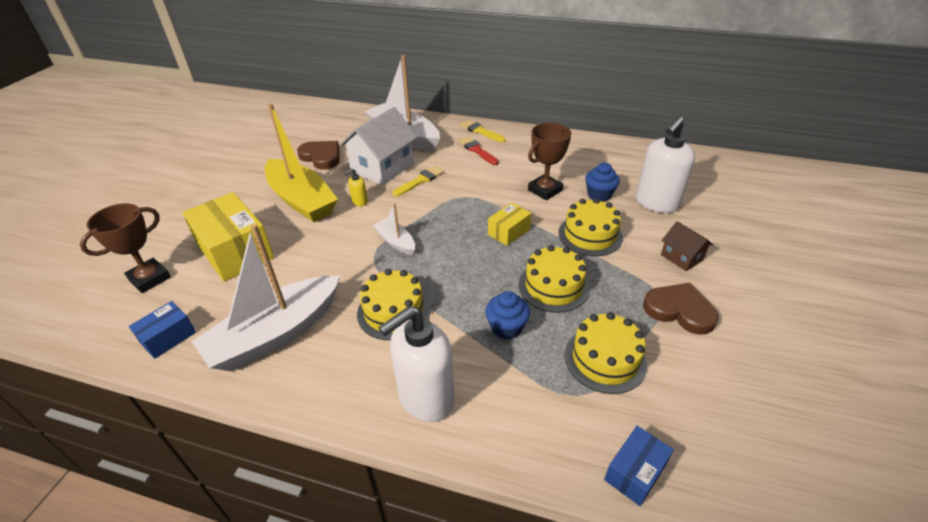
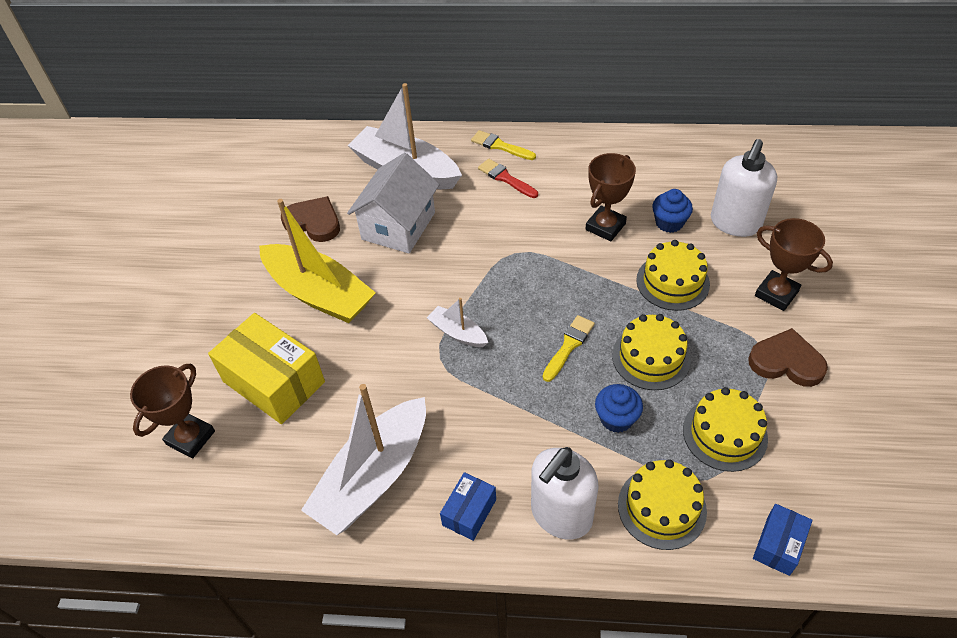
camera: 10 degrees left, 10 degrees up
(168, 337) = (255, 506): blue box -> blue box (469, 512)
(359, 202) = (391, 283): yellow soap dispenser -> none
(394, 311) = (490, 423): yellow cake -> yellow cake (661, 507)
(420, 181) = (453, 238): yellow brush -> yellow brush (569, 346)
(509, 232) = (581, 294): yellow box -> none
(681, 257) = (776, 293): brown house -> brown trophy

